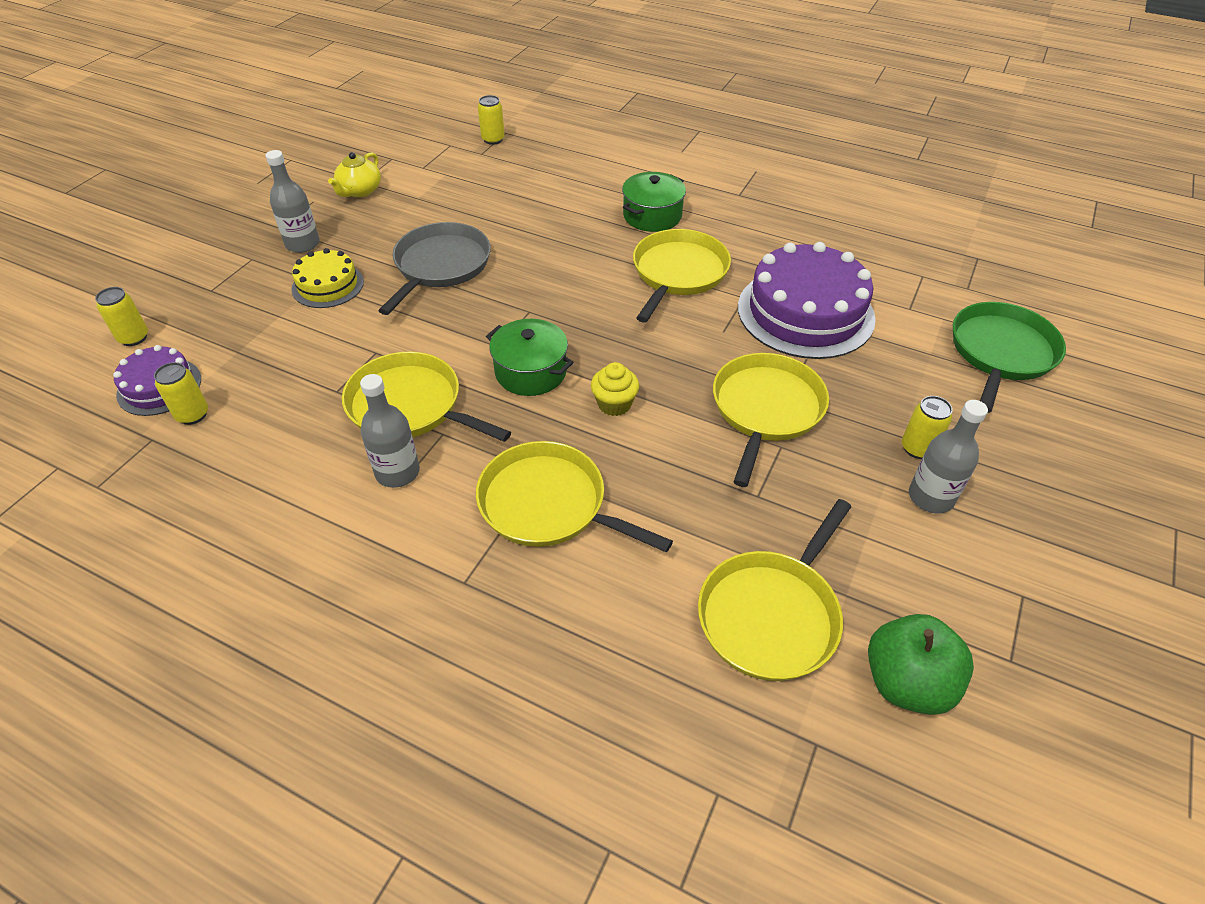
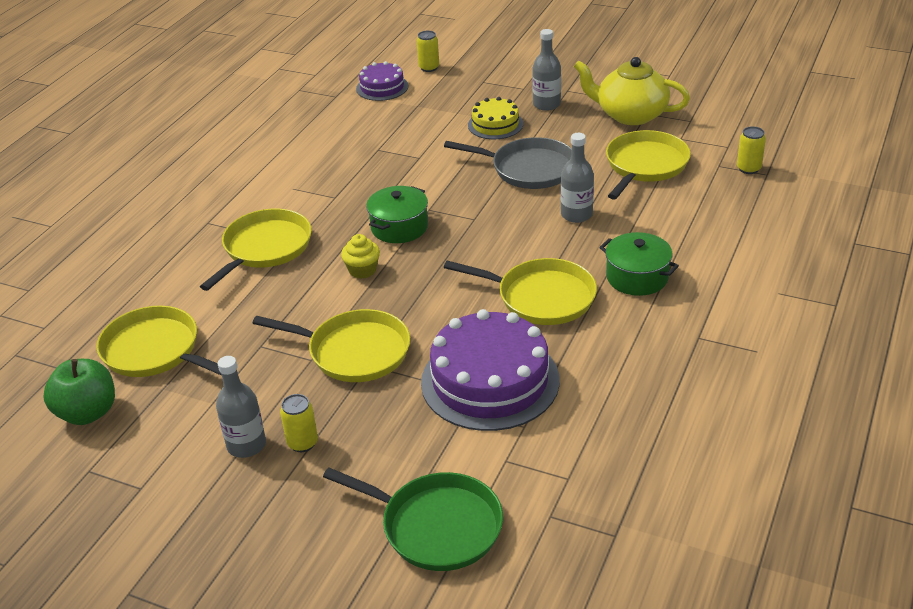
camera: 90 degrees right, 10 degrees down
(192, 415) = (356, 104): yellow can -> none
(359, 191) = (630, 115): yellow teapot -> yellow teapot, size x1.74
(397, 472) = (300, 185): grey bottle -> grey bottle (576, 215)
(410, 405) = (362, 180): yellow pan -> yellow pan (645, 165)

